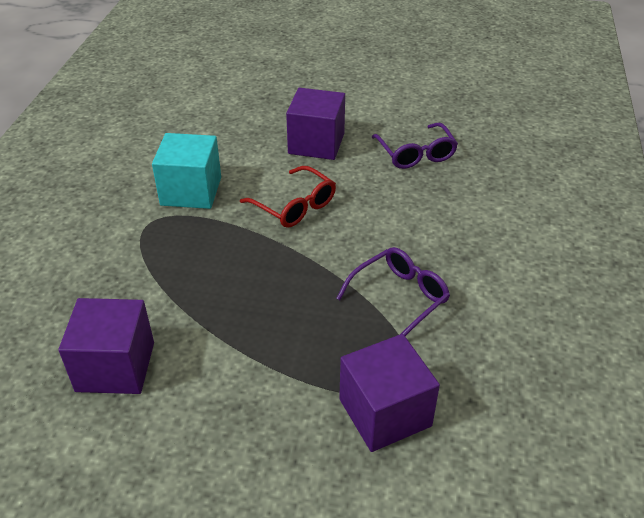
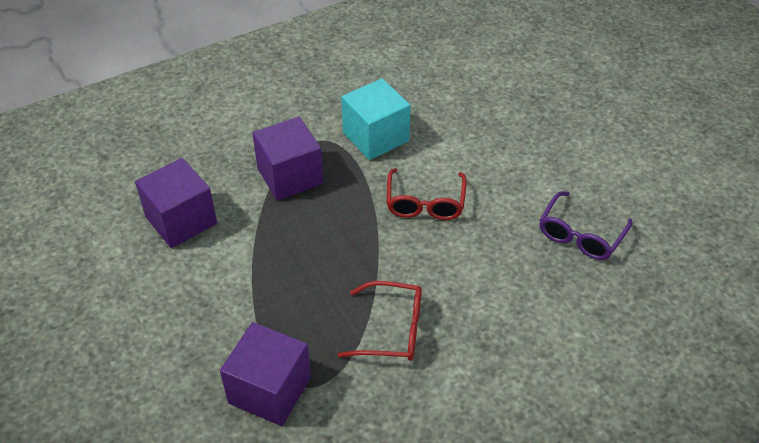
camera: 50 degrees right, 5 degrees up
(316, 143) = (515, 165): purple cube -> purple cube (290, 176)
(399, 298) = (392, 330): purple glasses -> red glasses

